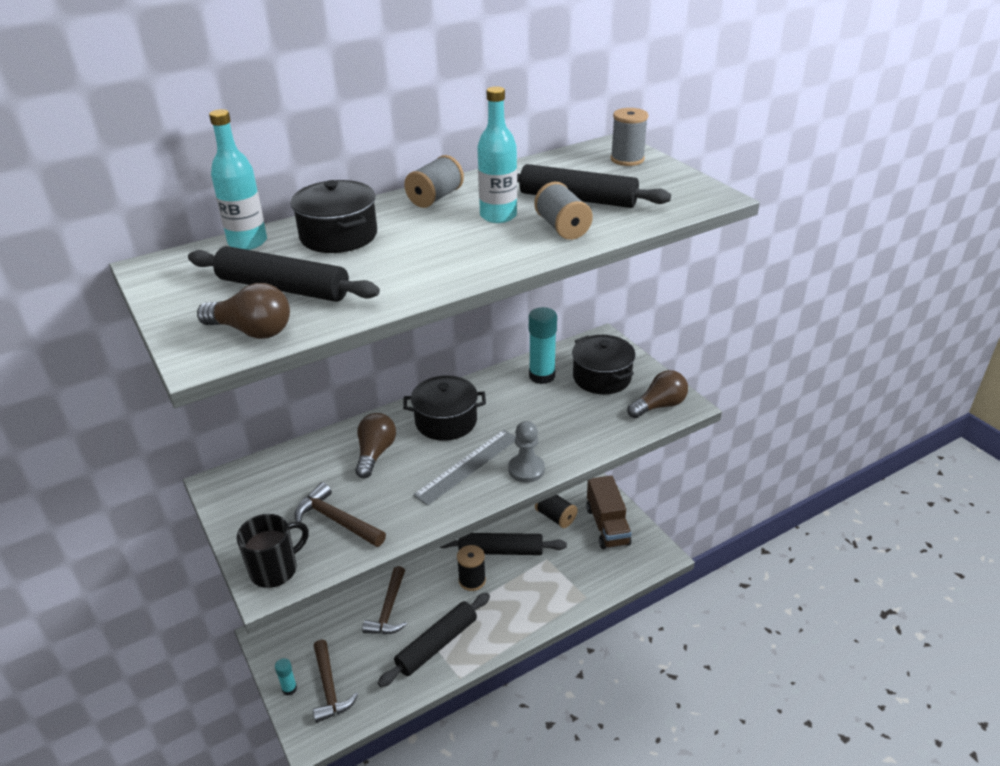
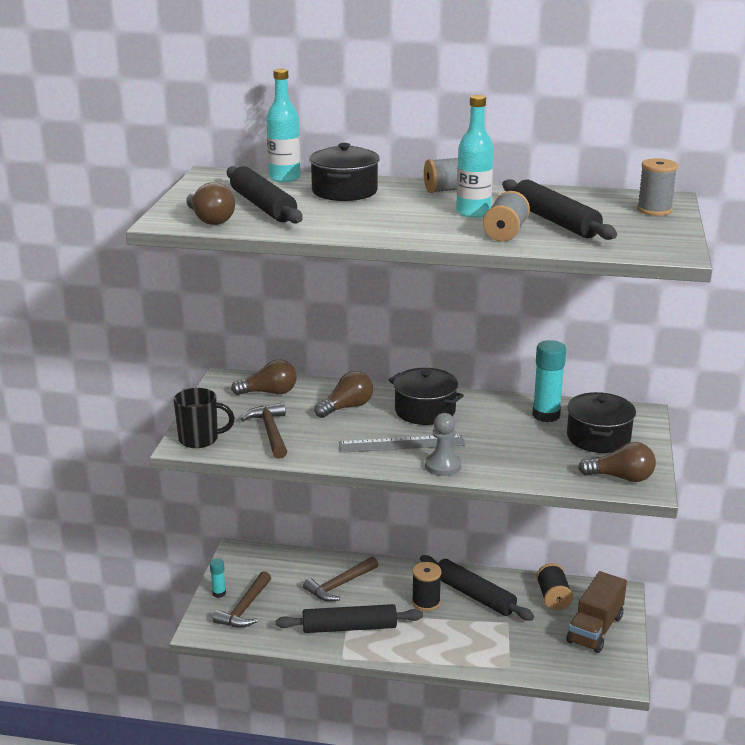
camera: 40 degrees right, 10 degrees down
(282, 476) = (269, 392): none -> brown light bulb

